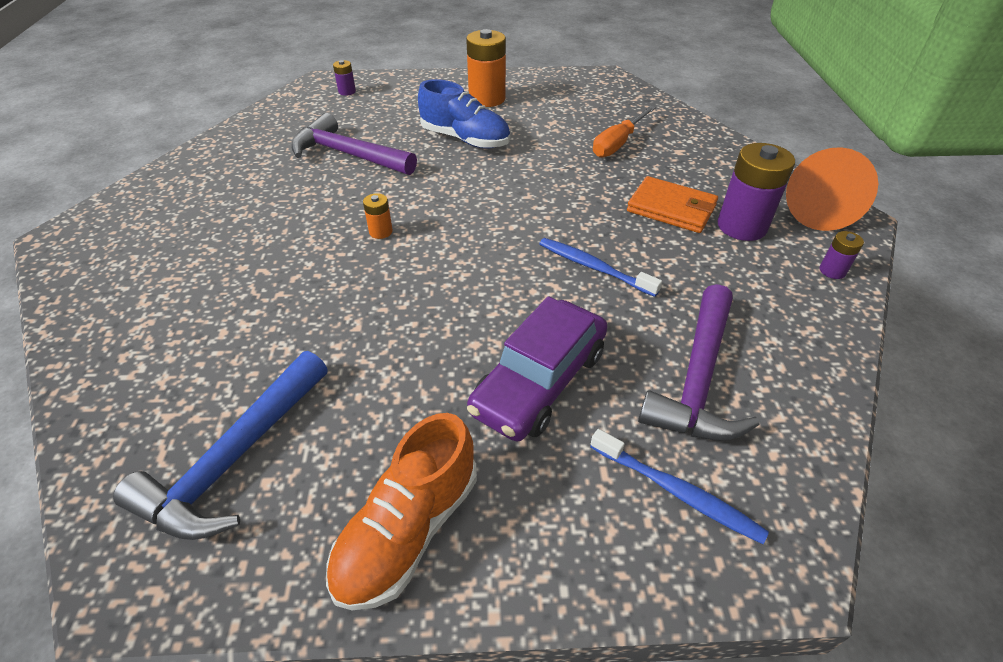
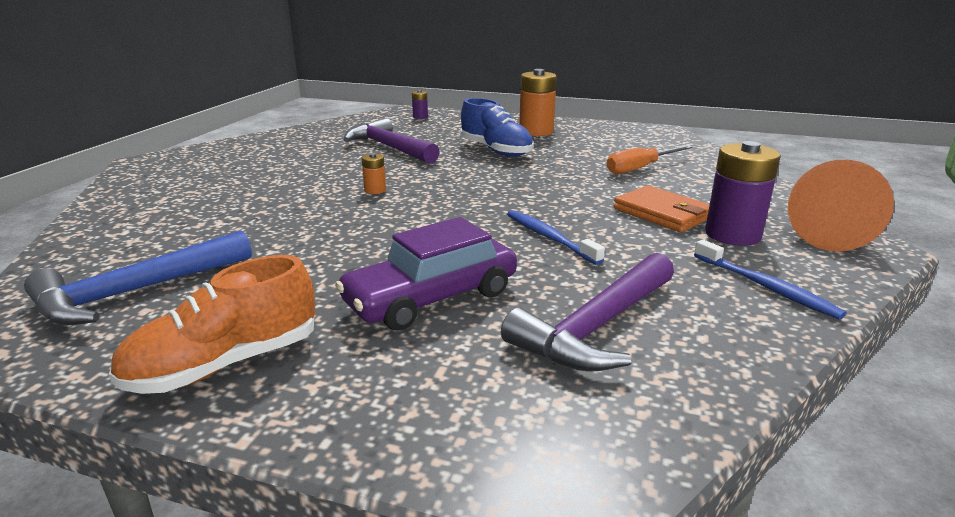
camera: 20 degrees right, 20 degrees down
(677, 492) = (505, 401): blue toothbrush -> blue toothbrush (766, 287)
(832, 271) = (821, 280): purple battery -> none

